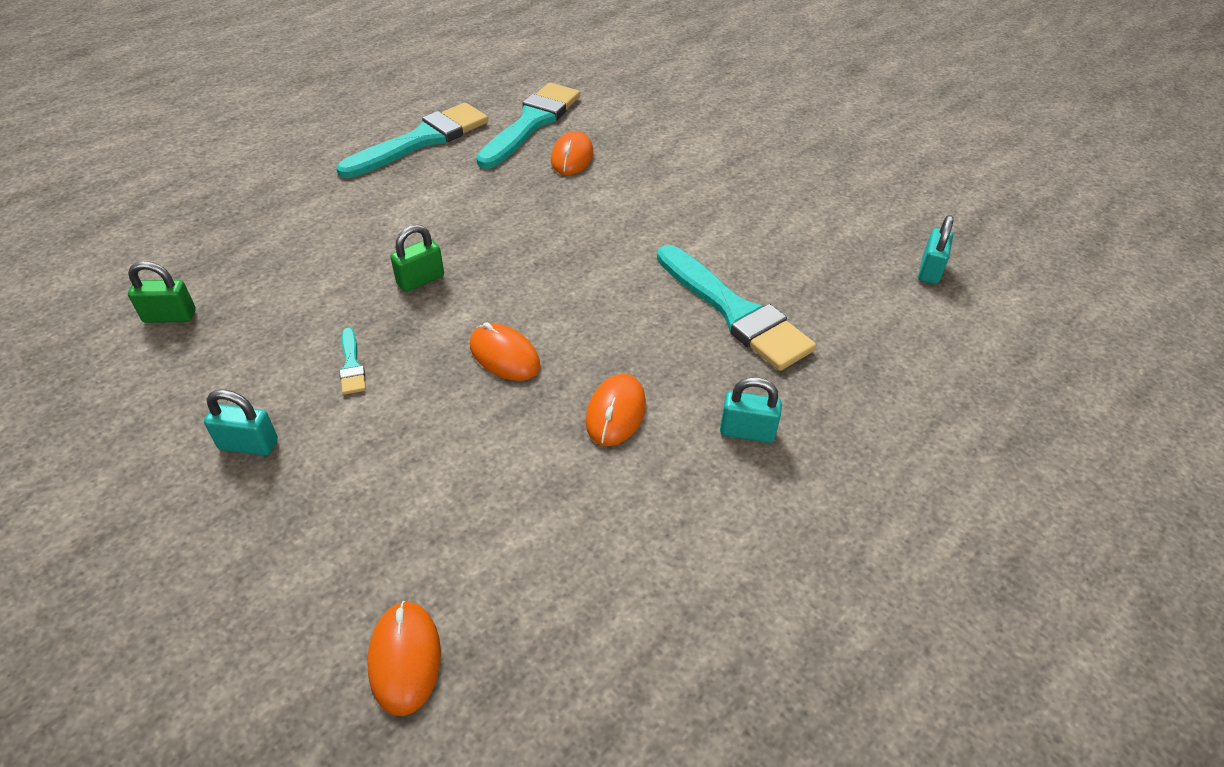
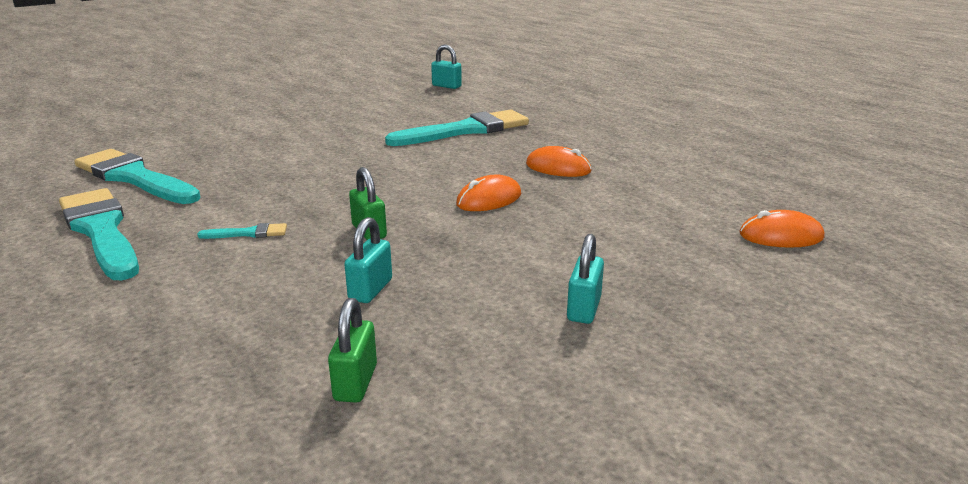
camera: 80 degrees left, 20 degrees down
(352, 365) = (483, 261): turquoise brush -> turquoise brush (248, 233)
(572, 157) = (218, 164): orange mouse -> none
(747, 431) = (578, 137): turquoise padlock -> turquoise padlock (370, 290)

